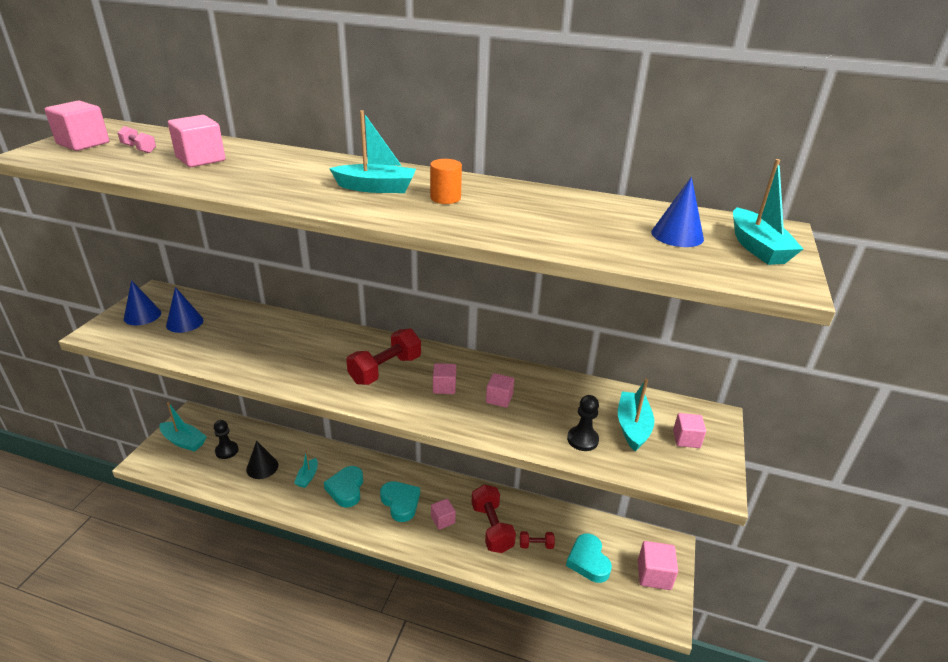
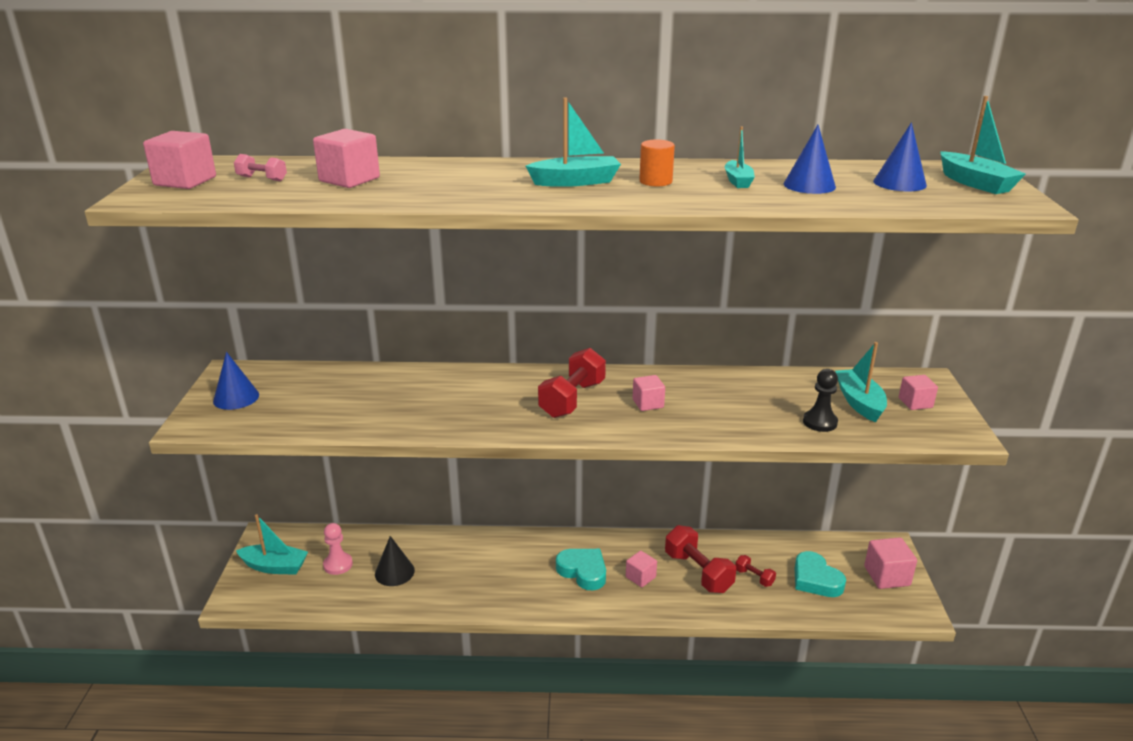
camera: 15 degrees left, 5 degrees down
(184, 322) = (297, 395): blue cone -> blue cone (809, 185)
(227, 451) = (338, 565): black pawn -> pink pawn
(307, 477) = (457, 570): turquoise boat -> turquoise boat (738, 181)
(346, 489) = (511, 572): turquoise heart -> none
(499, 399) = (712, 403): pink cube -> none
(536, 545) = (754, 577): red dumbbell -> red dumbbell turned 60 degrees clockwise

